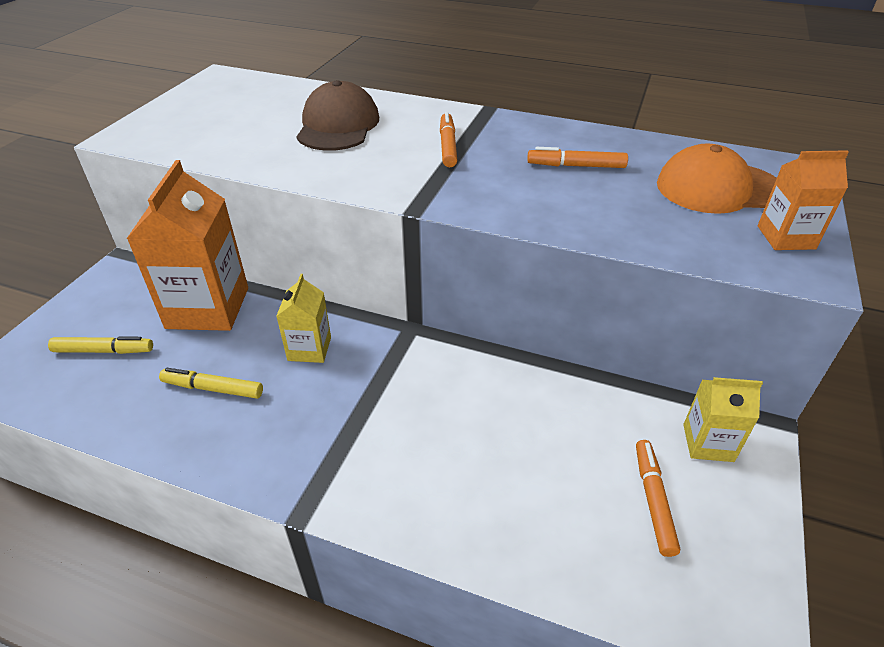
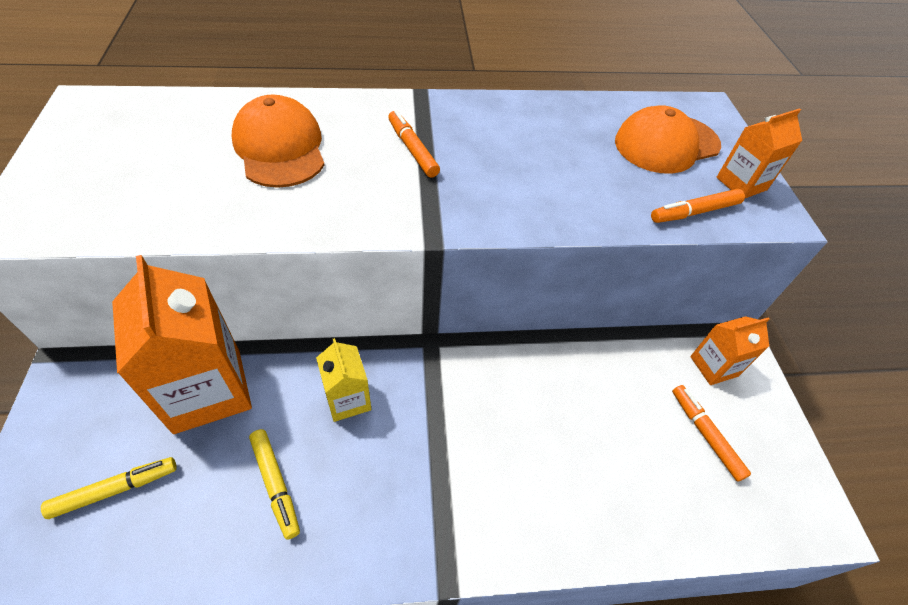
camera: 30 degrees left, 10 degrees up
(213, 388) = (275, 484): yellow marker -> yellow marker turned 105 degrees counterclockwise
(338, 125) = (280, 148): brown cap -> orange cap
(576, 166) = (542, 146): orange marker -> orange marker (694, 212)
(708, 443) = (714, 366): yellow carton -> orange carton

